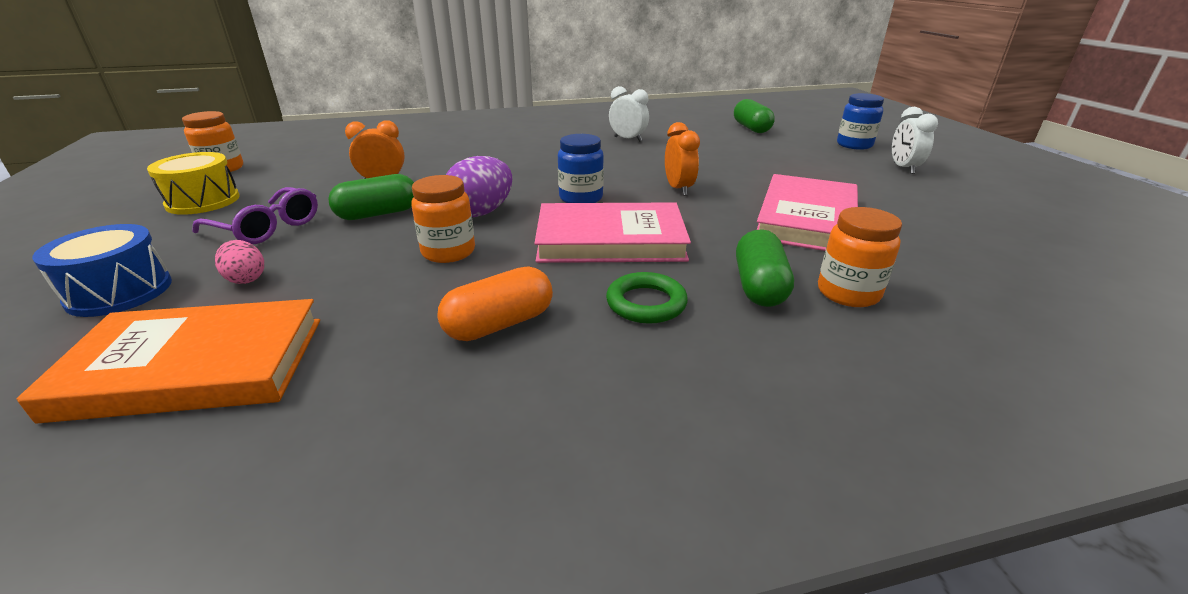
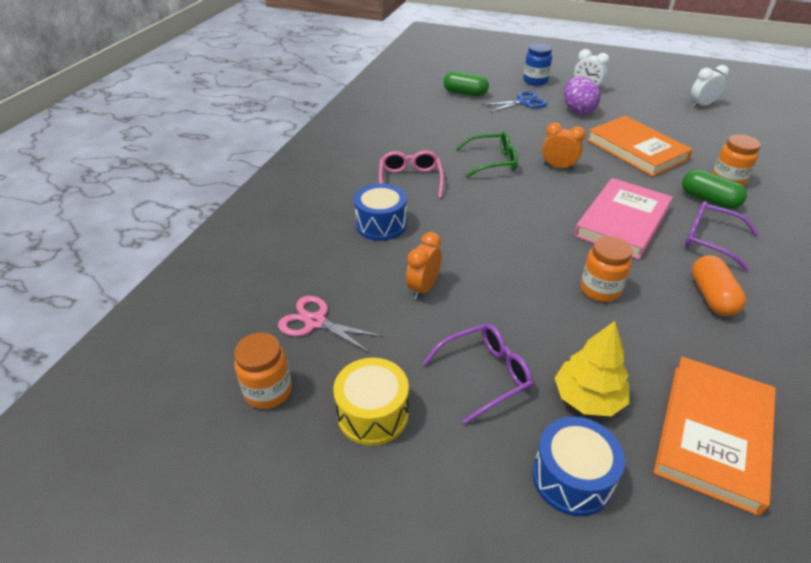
camera: 55 degrees left, 10 degrees up
(246, 279) = (588, 398): pink egg -> yellow tree
(311, 162) = (315, 322): none -> pink scissors
(378, 214) = (501, 306): green capsule -> none
(465, 151) = (381, 224): none -> blue drum
(481, 212) = (537, 256): purple egg -> purple egg (578, 110)
(549, 144) = (410, 180): none -> pink glasses
(581, 198) = (544, 208): blue jar -> none
(628, 139) = (436, 145): white clock -> white clock (701, 105)
(636, 162) = (492, 161): none -> green glasses
(646, 303) = (710, 240): green ring -> purple glasses
(791, 150) = (524, 102): none -> blue scissors
(806, 219) = (636, 149): pink book -> orange book

